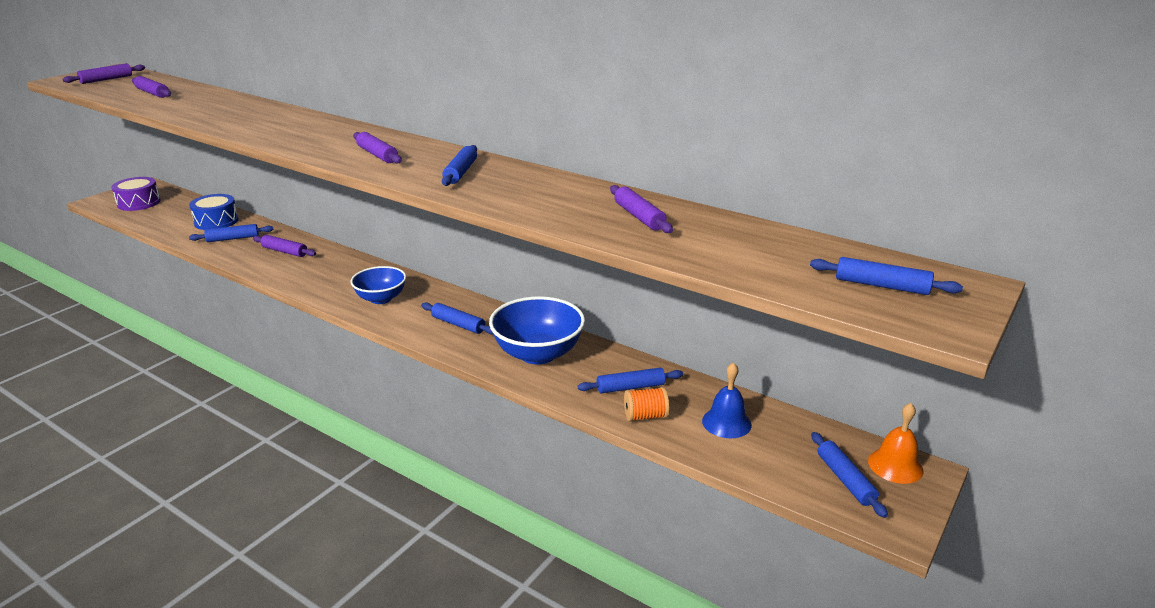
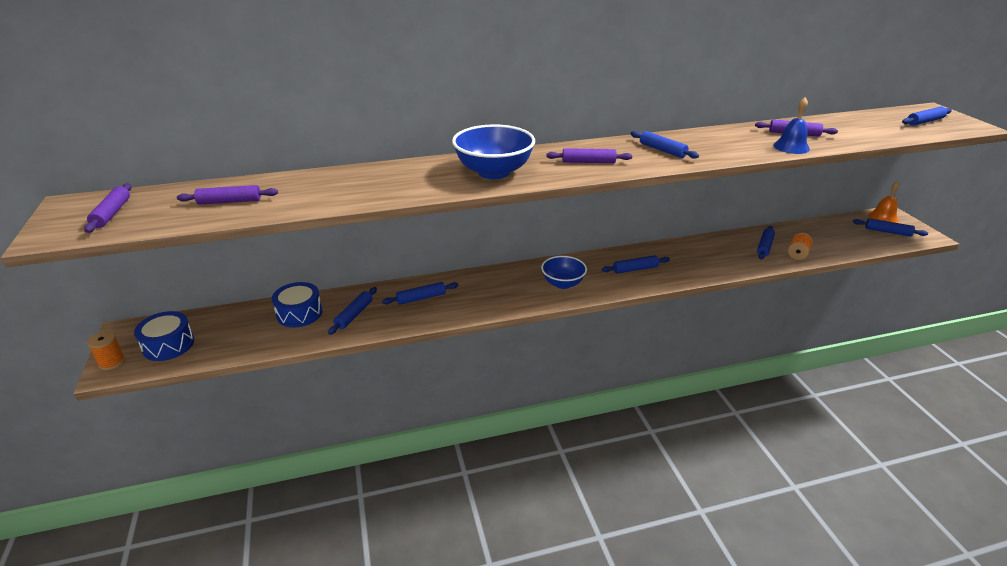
camera: 50 degrees left, 5 degrees up
(106, 197) = (112, 362): none -> orange spool
(139, 203) = (168, 345): purple drum -> blue drum
(284, 251) = (421, 298): purple rolling pin -> blue rolling pin
(538, 354) = (701, 258): blue bowl -> blue bowl (494, 172)
(726, 422) = (820, 237): blue bell -> blue bell (791, 147)

